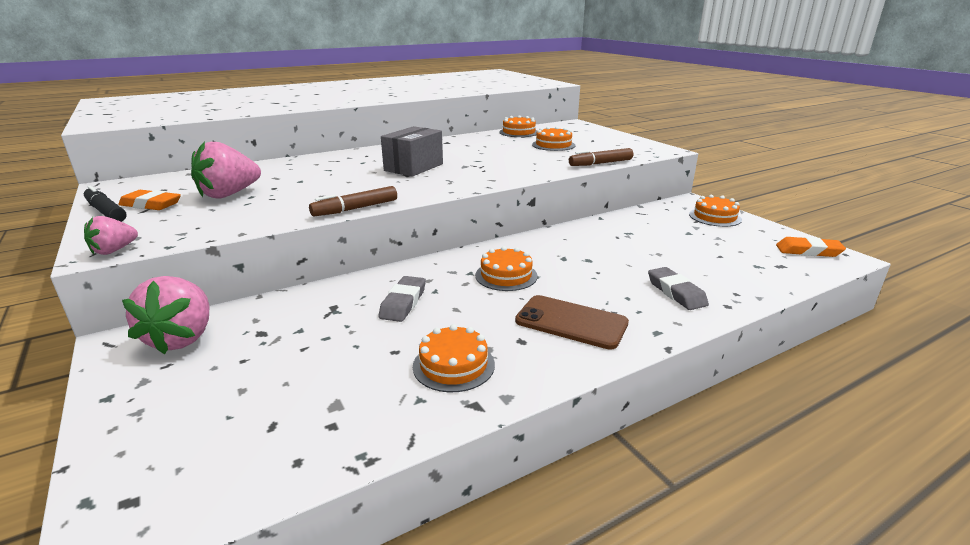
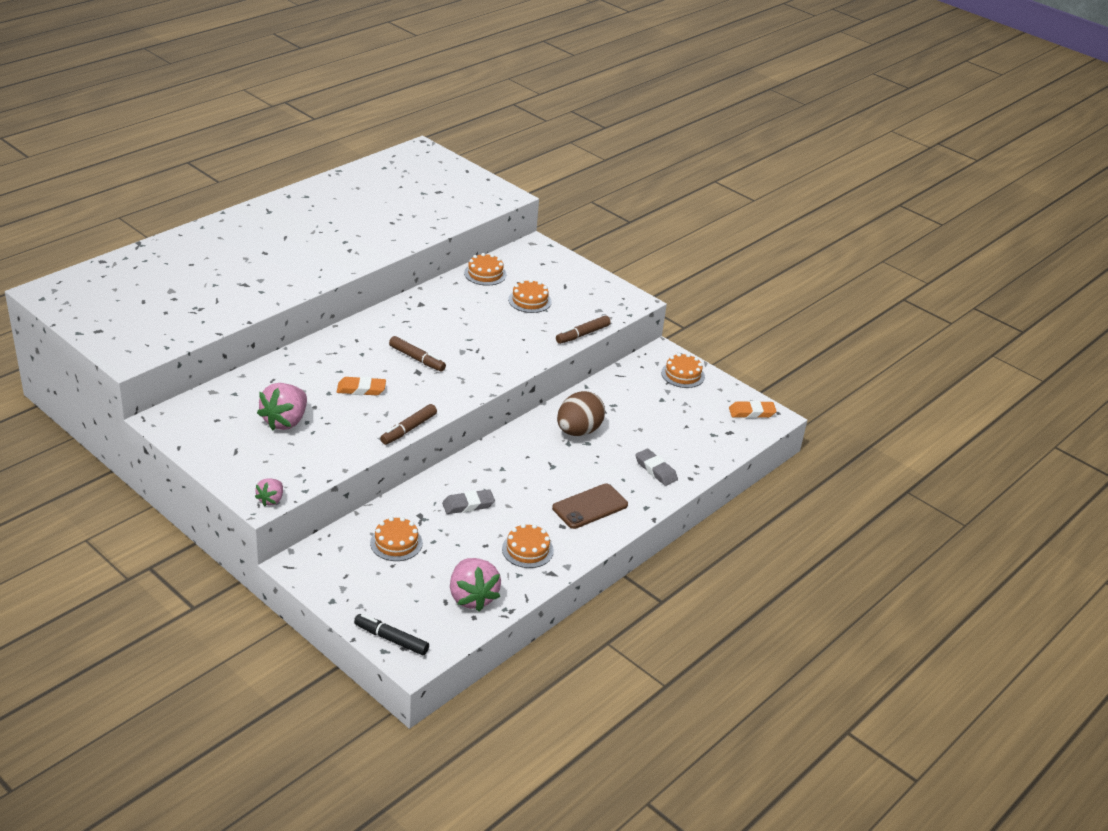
camera: 20 degrees left, 10 degrees up
(106, 212) = (207, 457): black marker -> black marker (391, 639)
(151, 205) = (233, 443): orange eraser -> orange eraser (361, 389)
(182, 338) = (336, 555): pink strawberry -> pink strawberry (472, 597)
(403, 303) = (468, 505): grey eraser -> grey eraser turned 75 degrees clockwise
(414, 167) = (417, 359): grey box -> brown marker
(506, 275) = (530, 468): orange cake -> orange cake (396, 543)
(571, 322) = (590, 506): brown phone -> brown phone turned 45 degrees counterclockwise
(580, 249) = (578, 431): none -> brown egg

